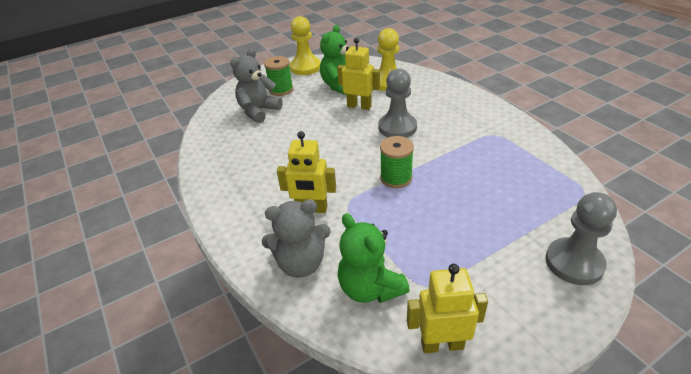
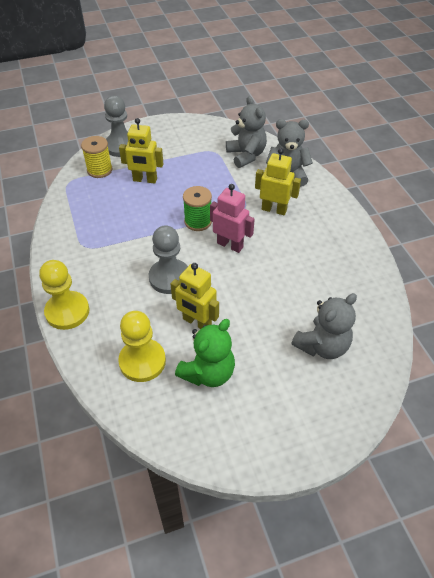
camera: 170 degrees left, 10 degrees up
(281, 90) = (291, 386): green spool -> none
(305, 67) = (248, 441): yellow pawn -> yellow pawn (67, 311)
(352, 162) = (230, 245): none -> pink robot
(370, 288) = (246, 155): green teddy bear -> grey teddy bear
(442, 344) = (218, 128): yellow robot -> yellow robot (145, 180)
(564, 216) = (99, 170): none -> yellow spool

